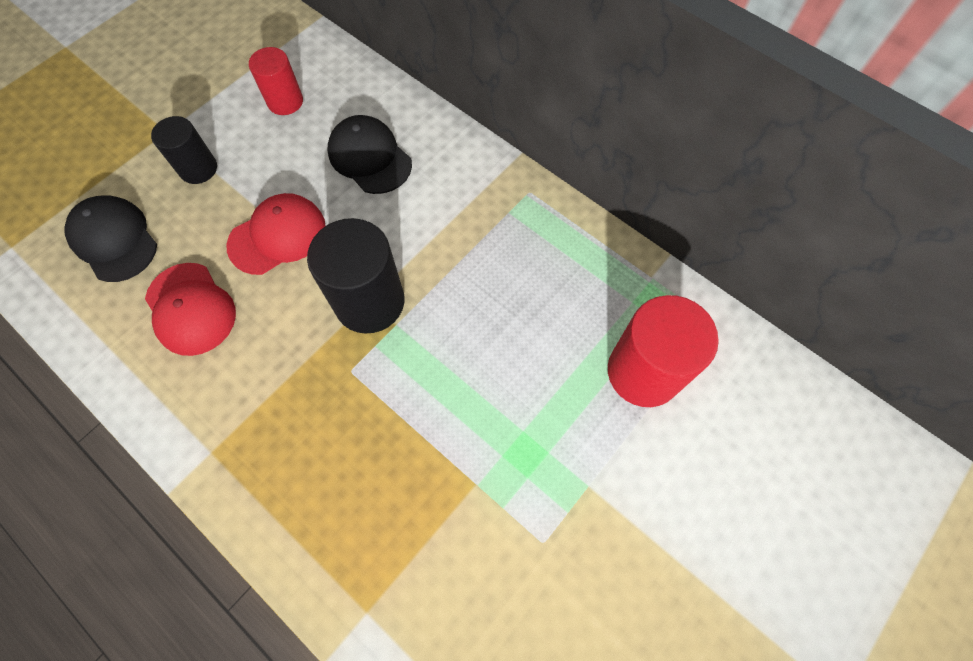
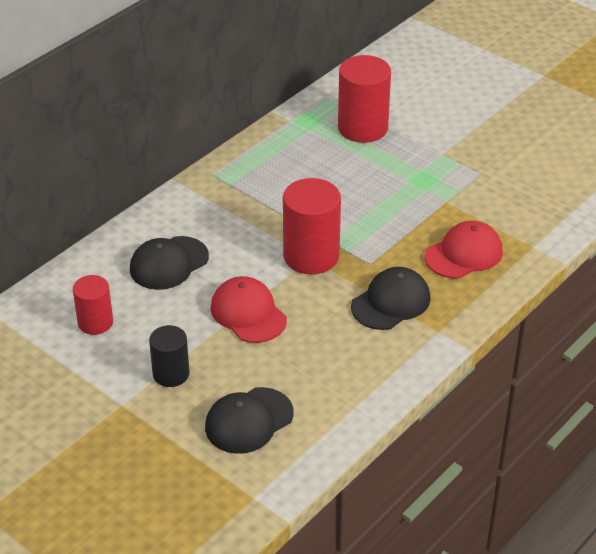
camera: 90 degrees left, 25 degrees down
(190, 309) = (319, 359): red cap -> red cap (464, 254)
(273, 394) = (391, 302): none -> black cap
(369, 302) = (311, 256): black cylinder -> red cylinder

